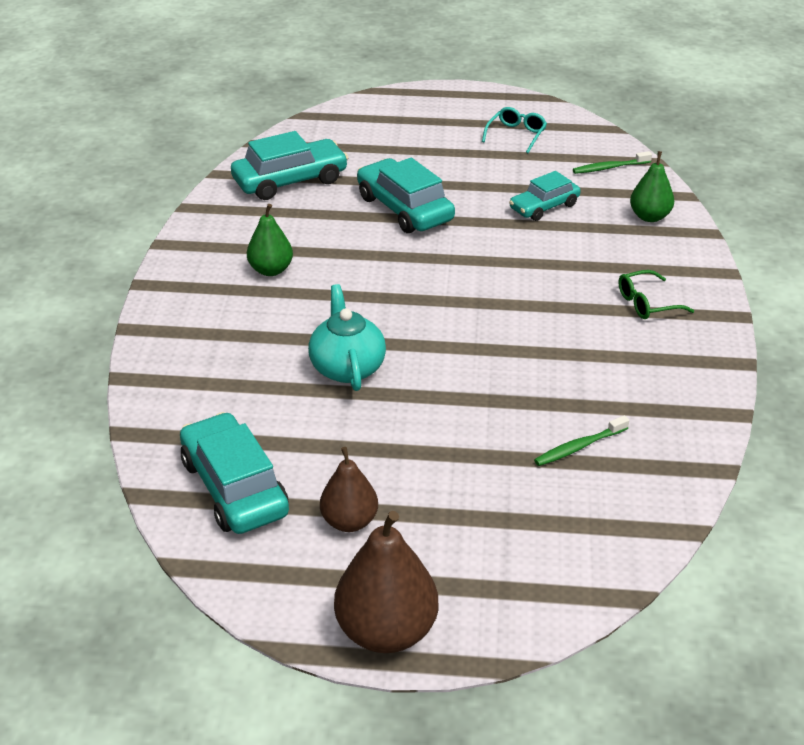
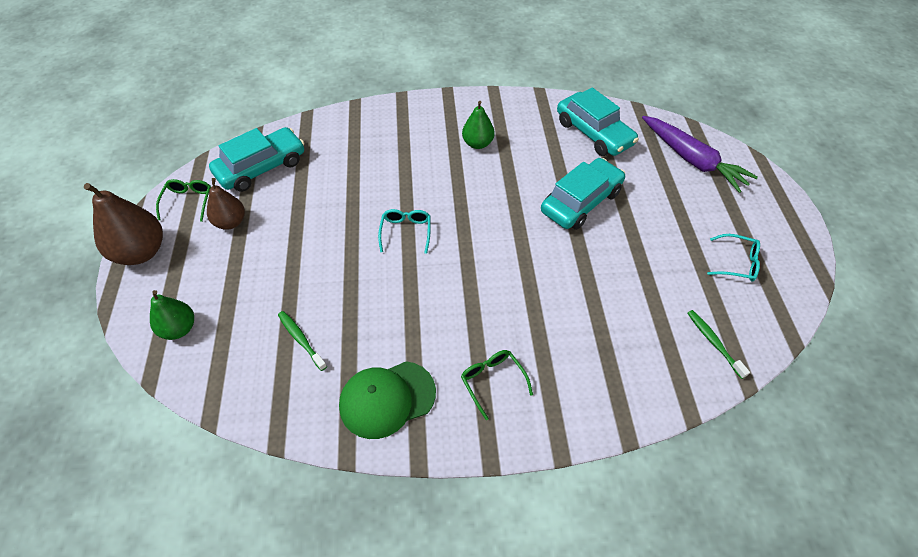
camera: 80 degrees right, 15 degrees up
(285, 577) = (188, 202): none -> green glasses
(347, 367) = (377, 199): turquoise teapot -> none
(363, 128) = (692, 160): none -> purple carrot
(417, 346) = (406, 232): none -> turquoise glasses
(544, 207) = (621, 294): turquoise car -> none
(649, 217) = (637, 380): green pear -> green pear (179, 329)
(667, 379) = (387, 399): none -> green cap

